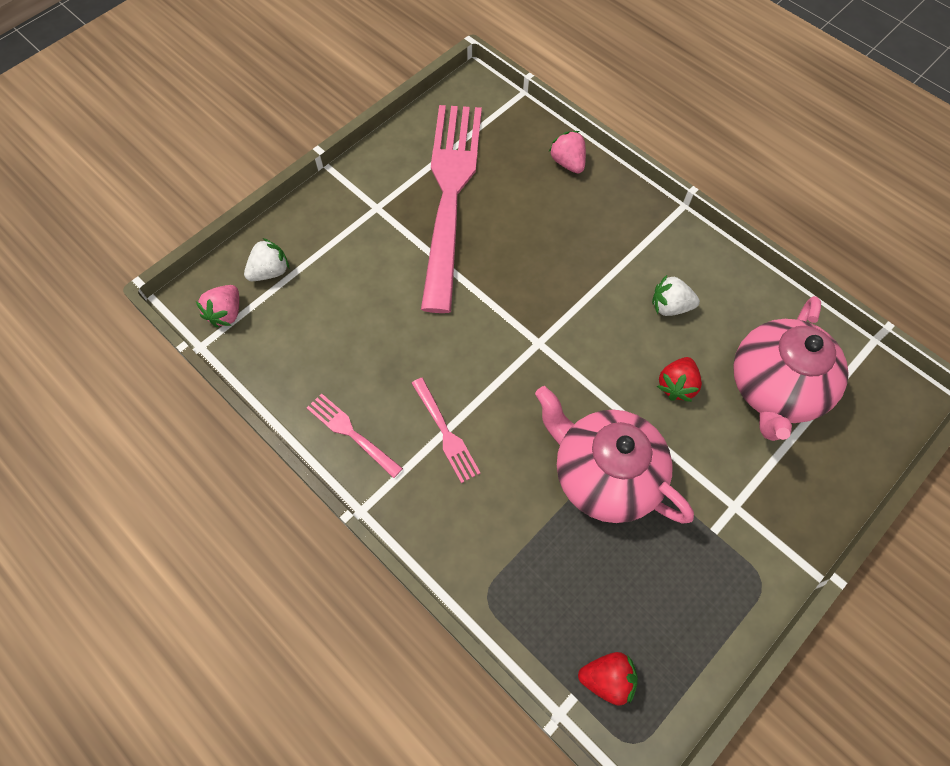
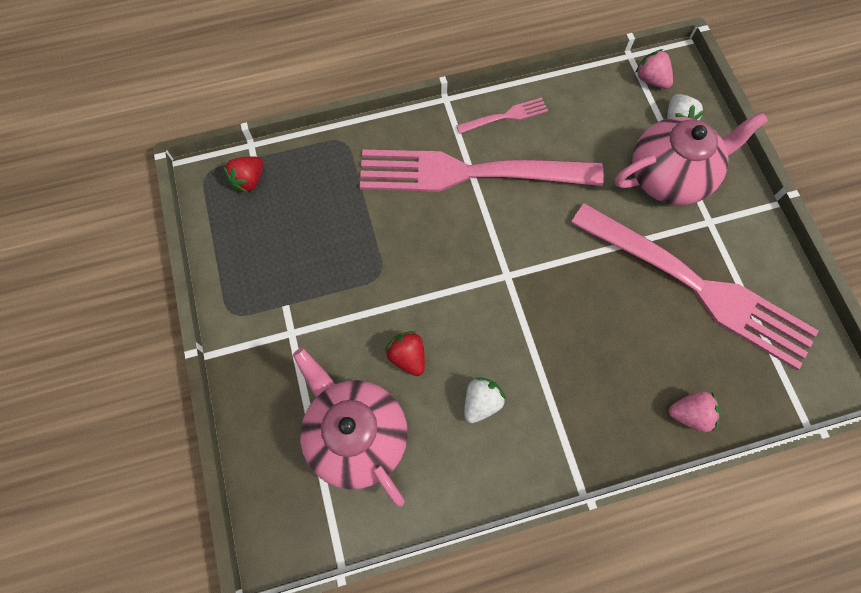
camera: 120 degrees right, 5 degrees up
(445, 432) = (471, 172): pink fork -> pink fork, size x2.48
(604, 475) = (373, 257): pink teapot -> pink teapot (670, 176)

